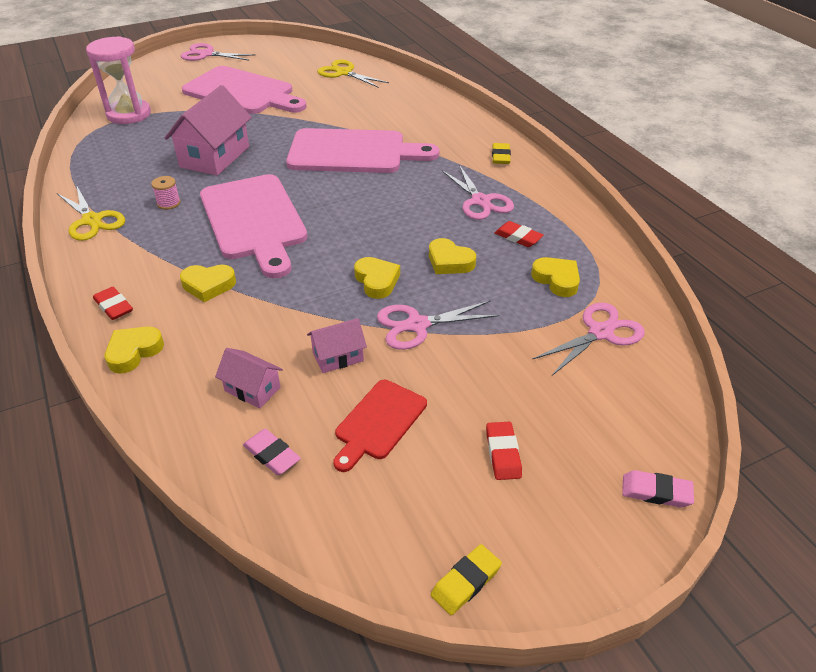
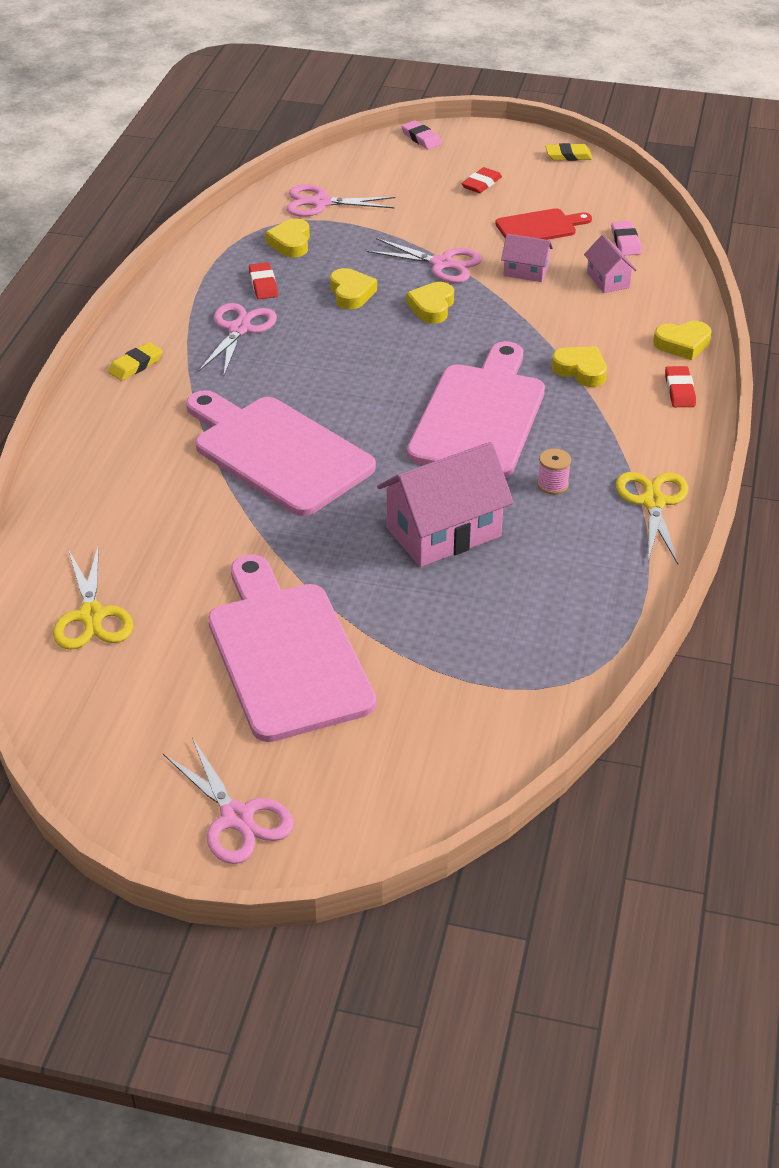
camera: 140 degrees left, 0 degrees up
(129, 114) = (495, 693): pink hourglass -> none

